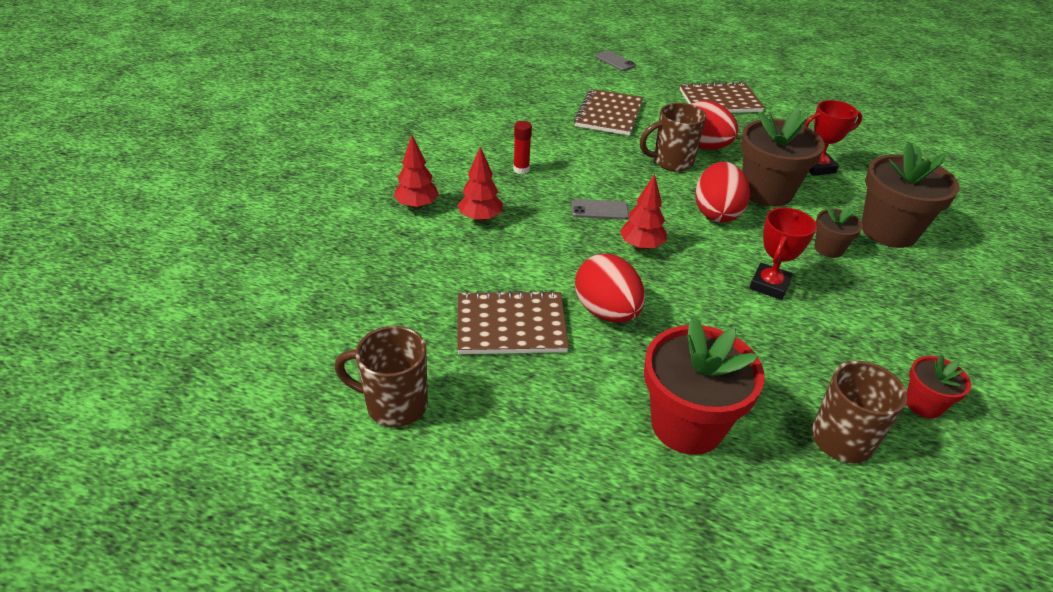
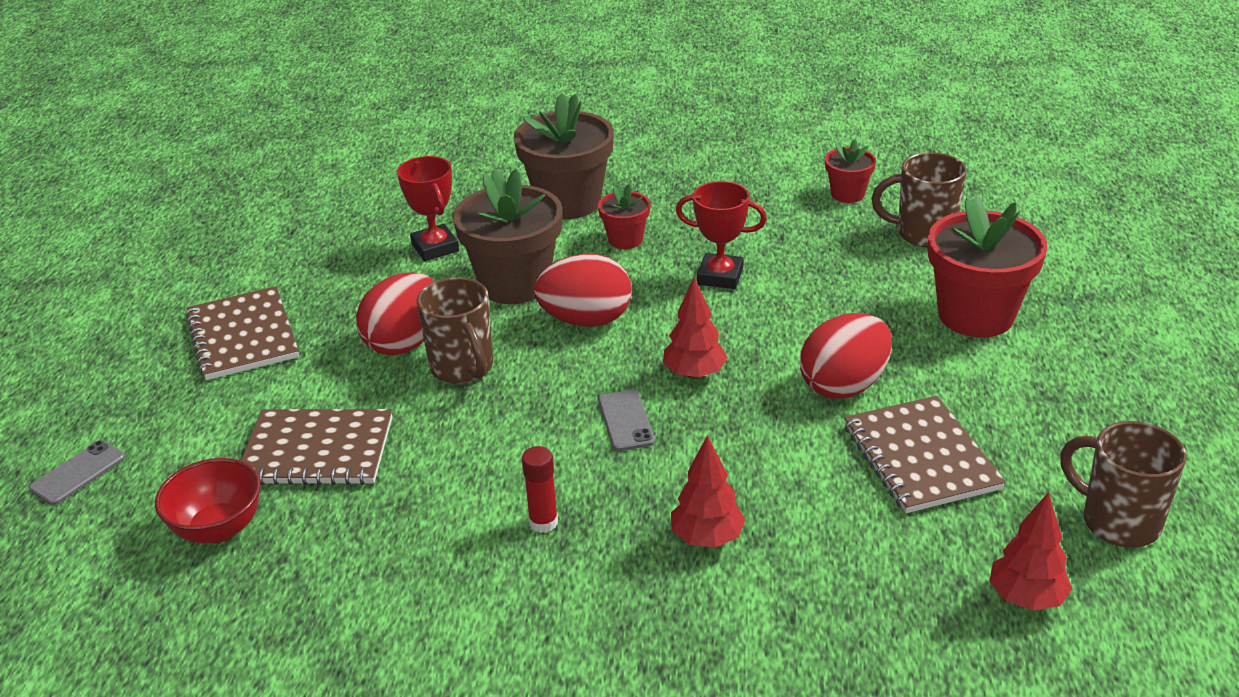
camera: 100 degrees left, 5 degrees down
(394, 405) = (1118, 522): brown mug -> brown mug turned 135 degrees clockwise
(417, 206) = (708, 624): red tree -> red tree (1026, 598)
(560, 89) = (218, 528): none -> red bowl
(828, 249) = (625, 239): brown flower pot -> red flower pot

